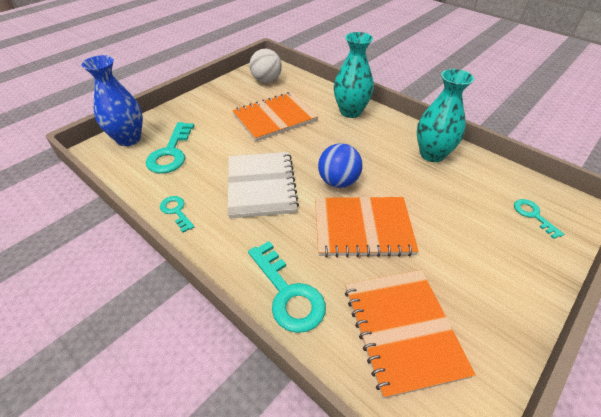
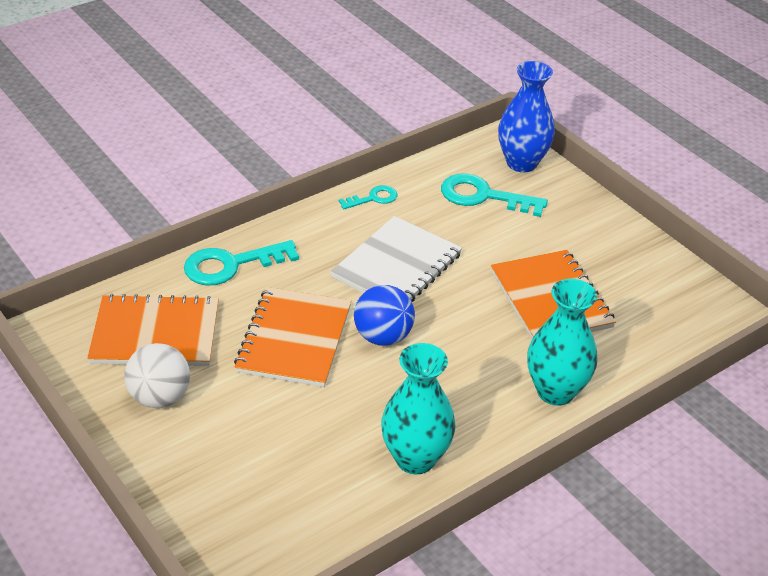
camera: 100 degrees right, 5 degrees down
(261, 185) = (397, 266): white notebook -> white notebook turned 60 degrees counterclockwise
(266, 80) = (672, 305): white ball -> white ball (160, 397)
(533, 215) = (250, 521): turquoise key -> none

